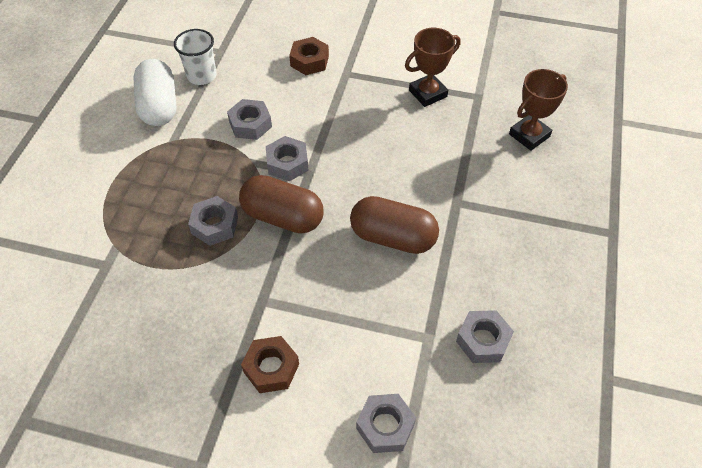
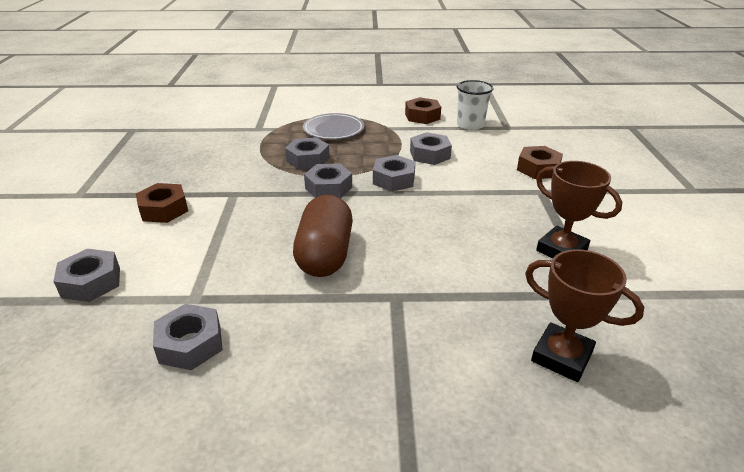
camera: 75 degrees right, 20 degrees down
(150, 190) = (333, 129): none -> grey plate
(159, 106) = (422, 116): white capsule -> brown nut
(283, 217) = (328, 188): brown capsule -> grey nut

